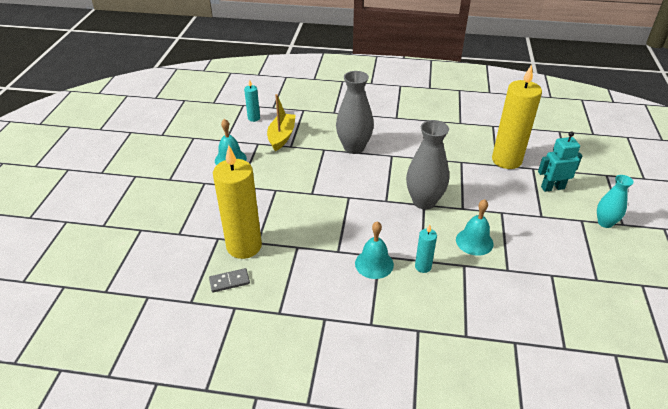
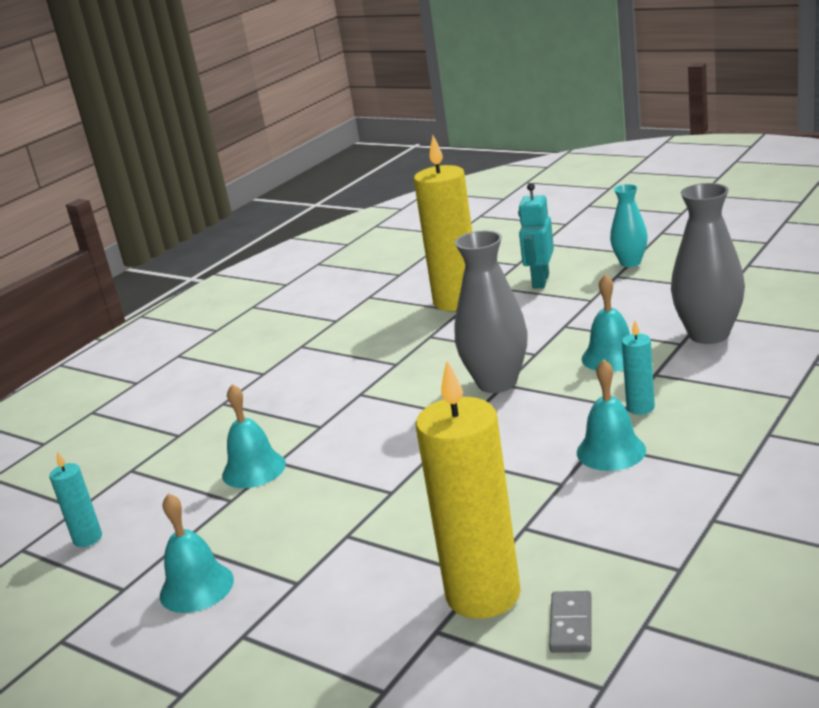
camera: 60 degrees left, 15 degrees down
(281, 136) = (189, 507): yellow boat -> none
(315, 144) = (254, 469): none -> turquoise bell
(354, 147) = (303, 428): grey vase -> grey vase (709, 334)

